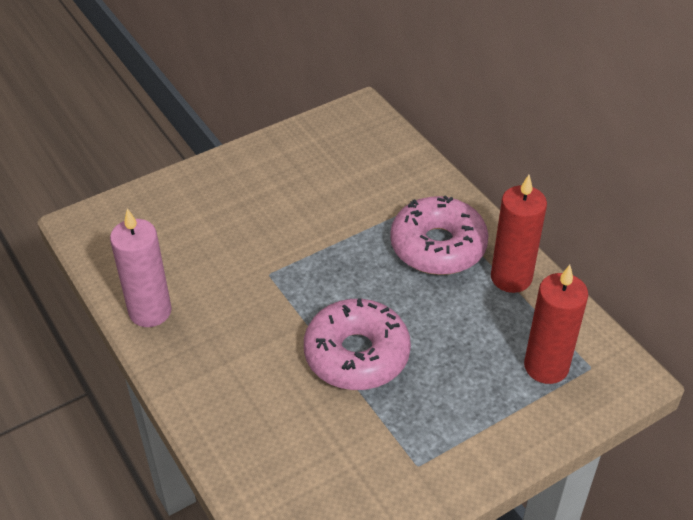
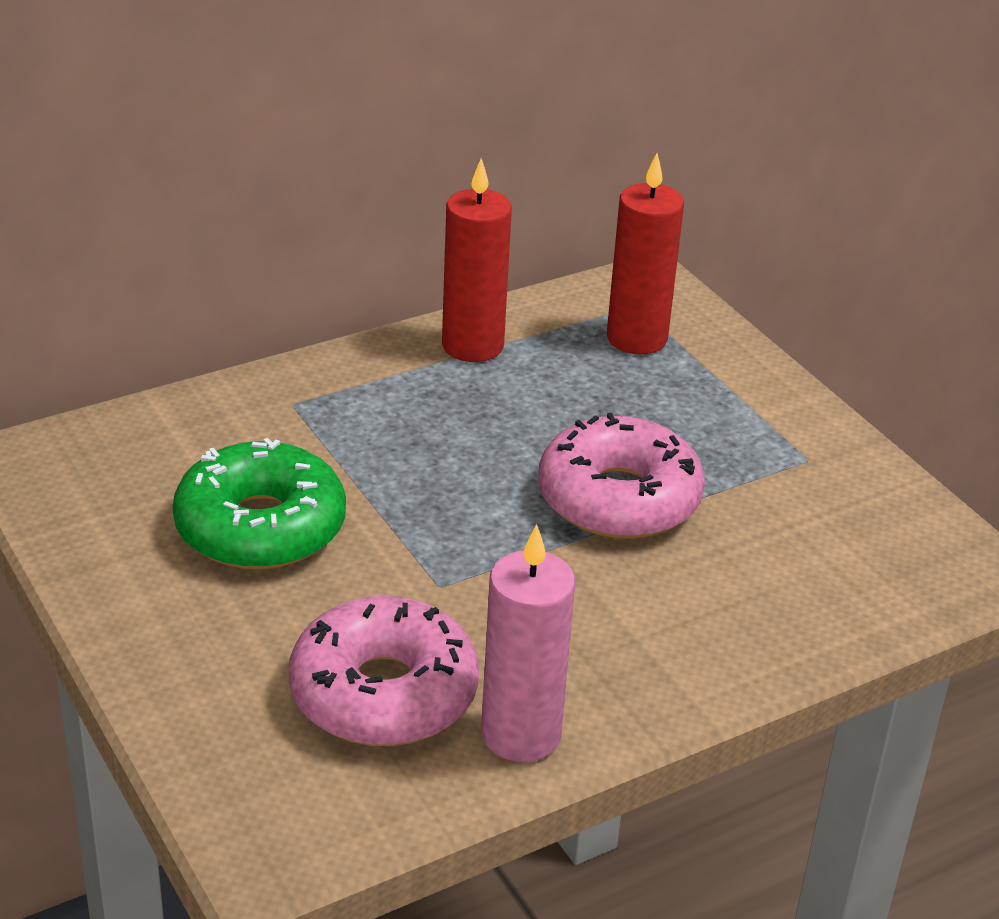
camera: 90 degrees left, 10 degrees down
(312, 199) = (260, 527): none -> green donut
(438, 246) = (399, 403): pink donut -> pink donut (383, 693)

